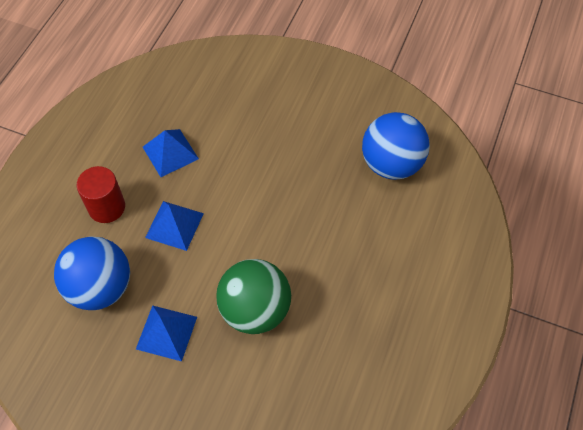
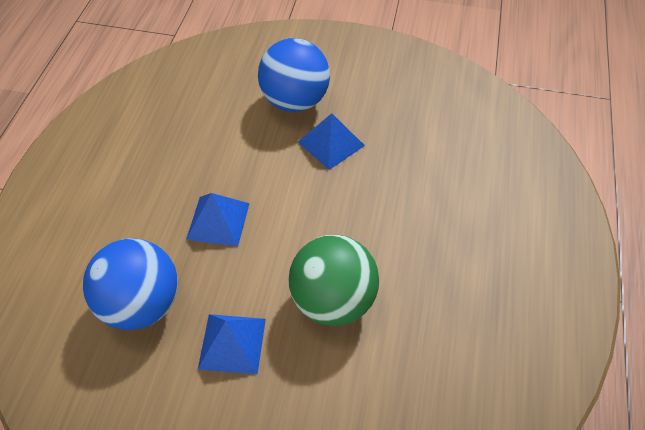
camera: 10 degrees left, 5 degrees down
(106, 207) = (134, 213): red cylinder -> none
(170, 152) = (198, 145): blue pyramid -> blue pyramid (331, 143)
(391, 164) = (445, 124): blue ball -> blue ball (295, 101)

